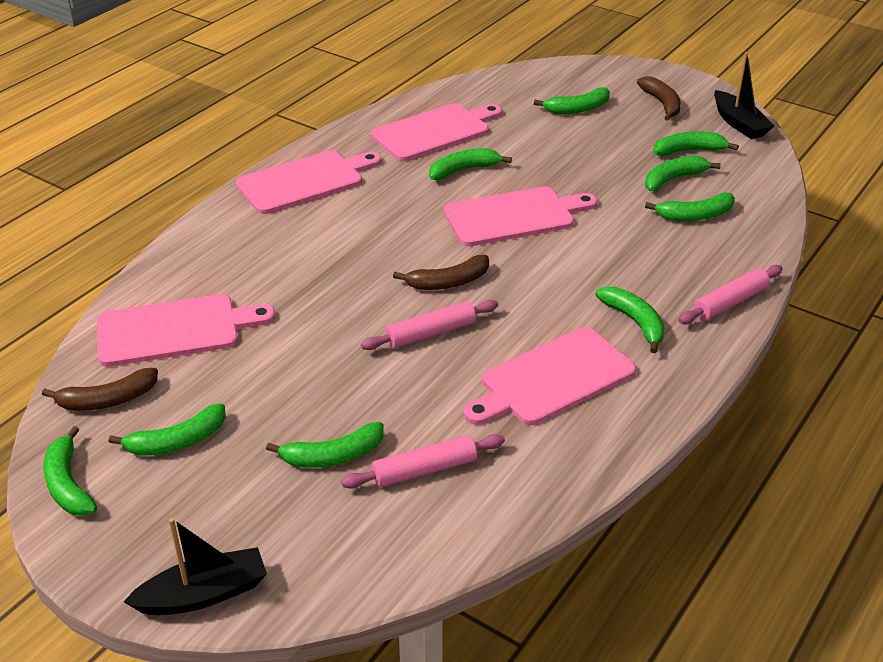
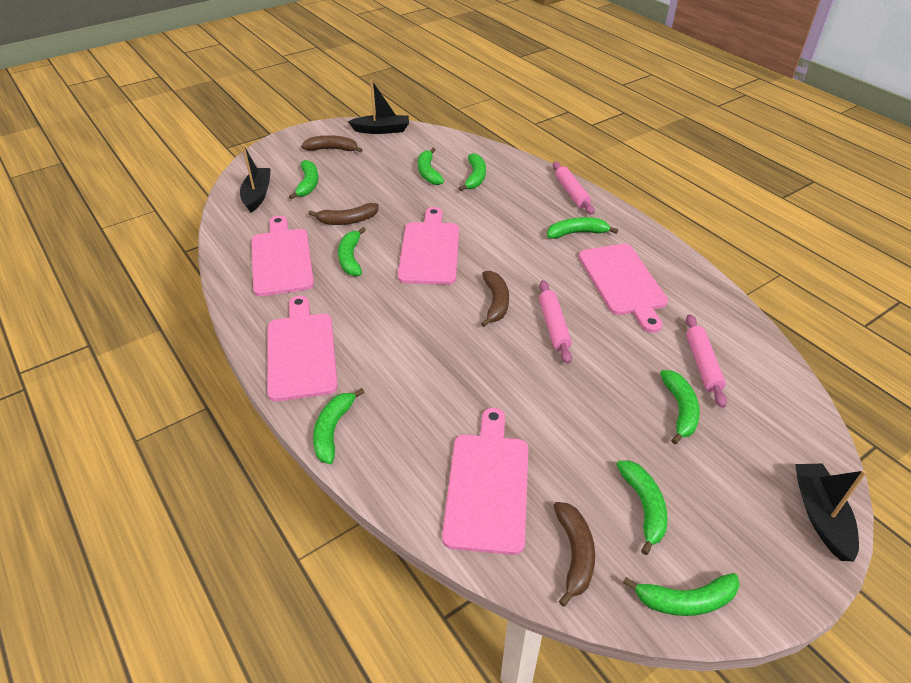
camera: 70 degrees left, 5 degrees up
(529, 150) = (347, 220): none -> brown banana
(532, 87) = (257, 195): none -> black boat
(689, 151) = (399, 157): green banana -> green banana (333, 430)

